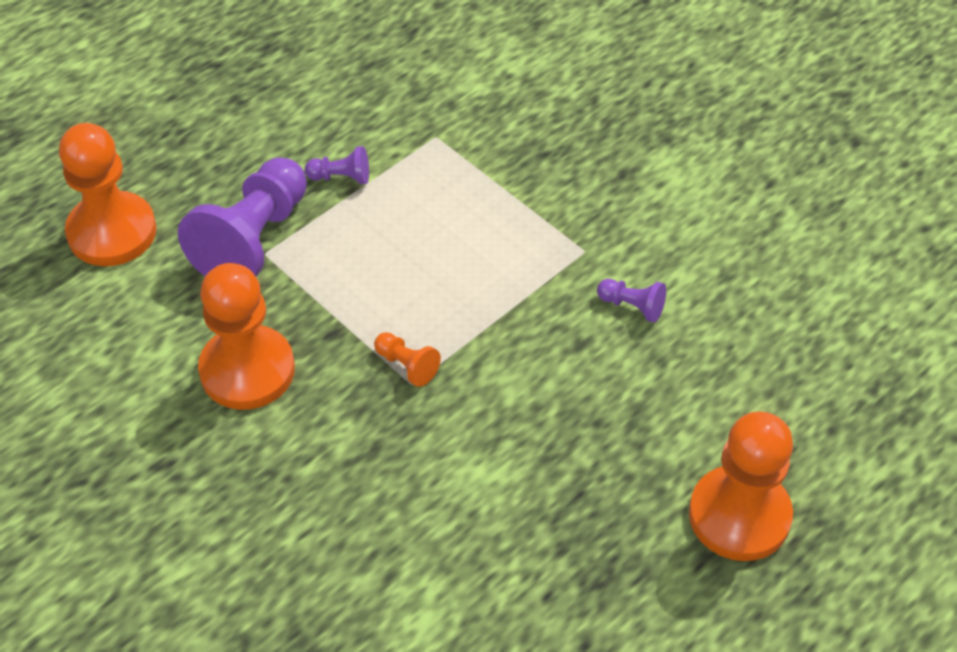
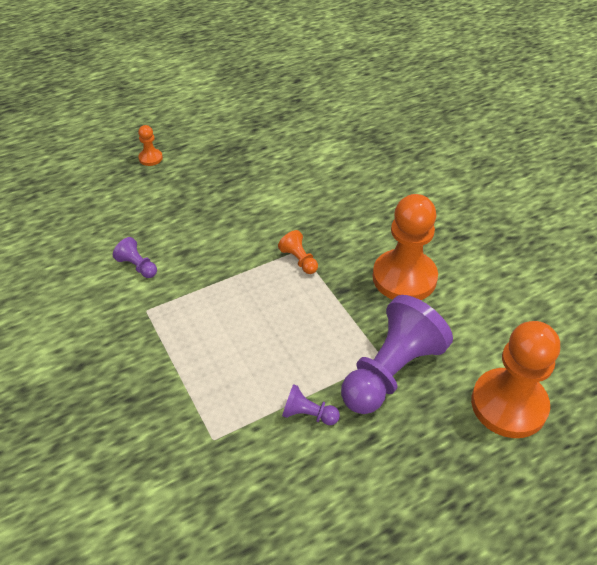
camera: 165 degrees left, 5 degrees down
(739, 515) = (150, 158): orange pawn -> orange pawn, size x0.44

